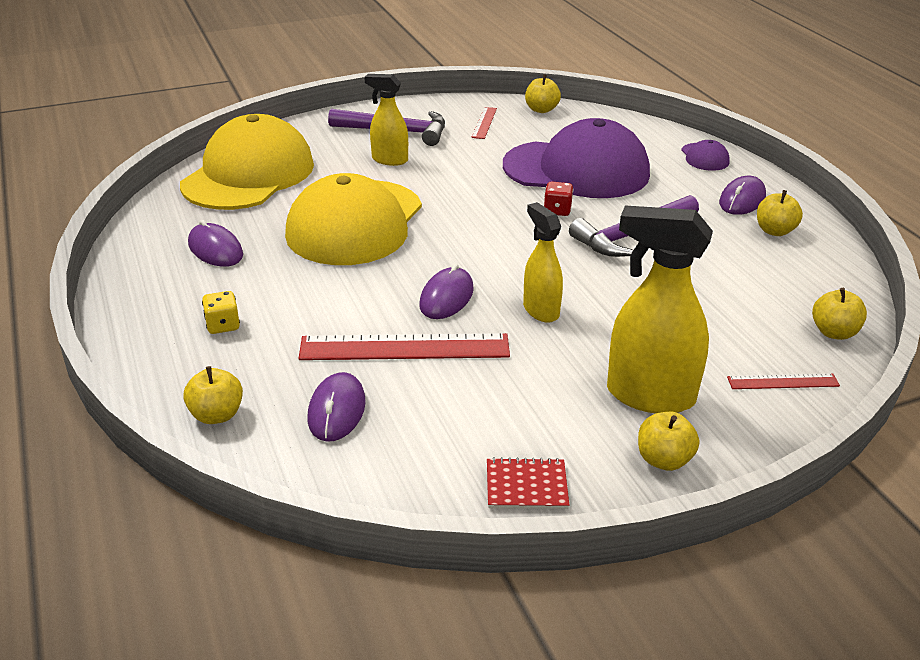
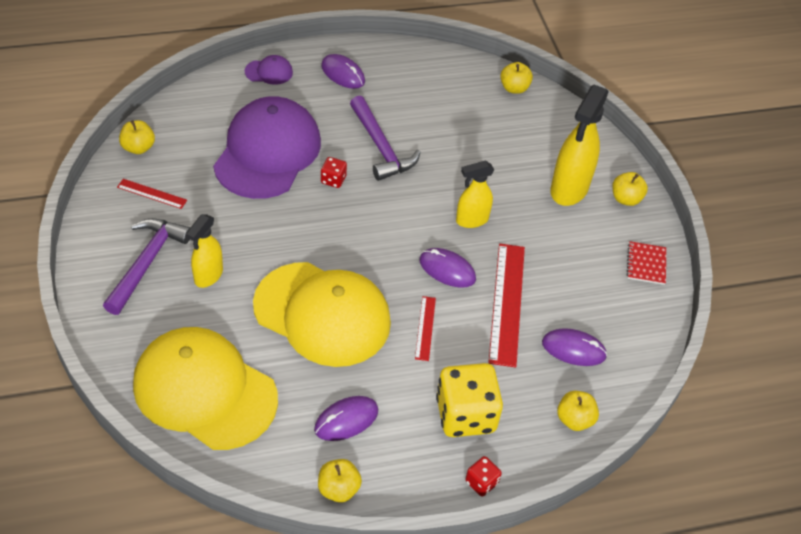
camera: 85 degrees left, 15 degrees up
(126, 343) = (481, 482): none -> red dice
(223, 325) = (465, 415): yellow dice -> yellow dice, size x2.17
(774, 231) = (391, 72): yellow apple -> yellow apple (338, 489)
(783, 381) = (560, 127): red ruler -> red ruler (425, 328)

